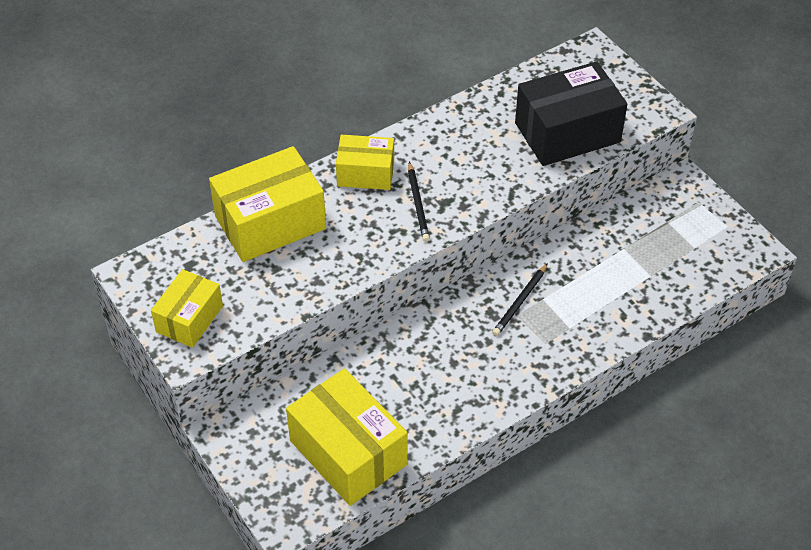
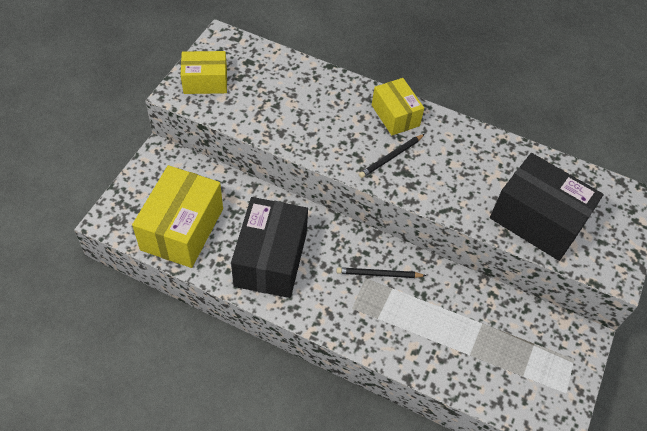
camera: 55 degrees right, 5 degrees up
(270, 222) = (312, 85): yellow box -> none
(442, 386) = (270, 259): none -> black box

